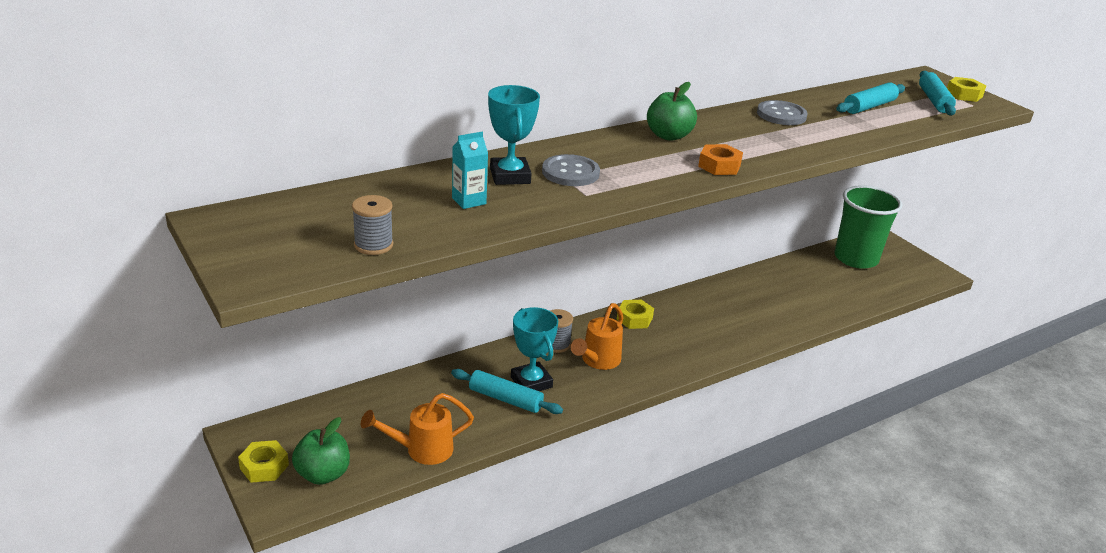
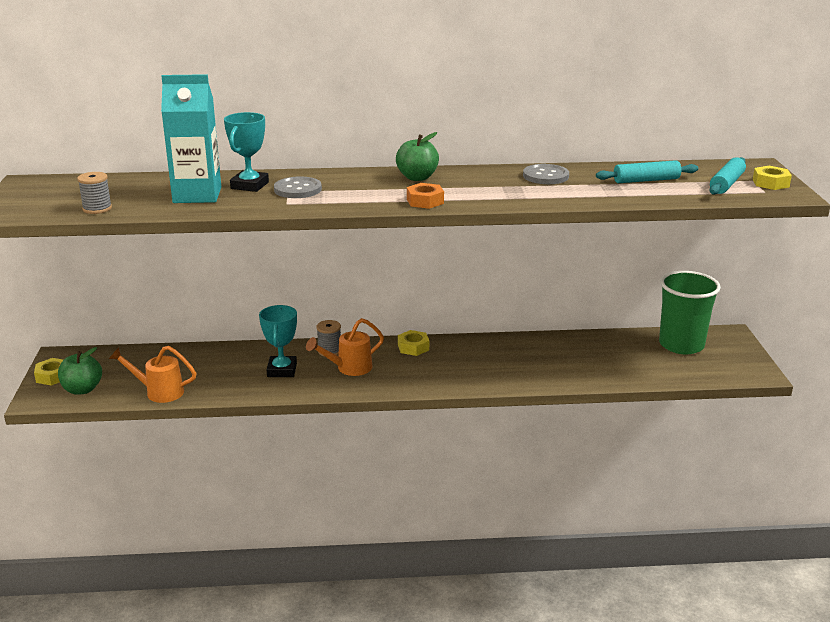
camera: 30 degrees right, 5 degrees down
(469, 201) = (197, 195): turquoise carton -> turquoise carton, size x2.12
(505, 399) = (250, 376): turquoise rolling pin -> none

